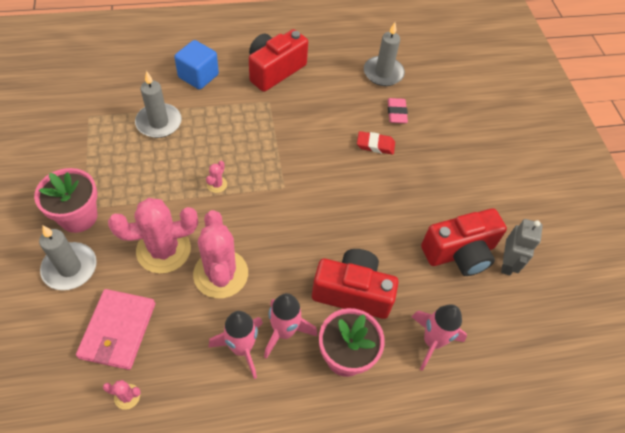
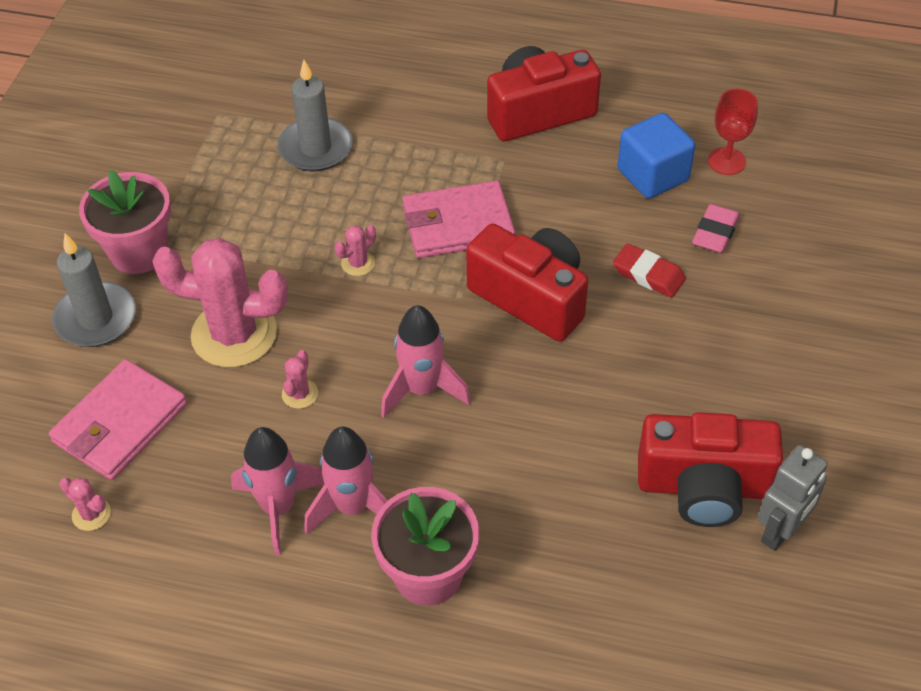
camera: 30 degrees right, 5 degrees down
(198, 76) = (410, 92): blue cube -> blue cube (653, 175)
(221, 274) = (300, 394): pink cactus -> pink cactus, size x0.41
(262, 145) = (458, 224): none -> pink wallet
(352, 292) = (488, 486): red camera -> red camera (531, 297)
(383, 73) = (726, 161): grey candle -> red goblet
(432, 341) = (579, 603): pink rocket -> pink rocket (422, 389)

